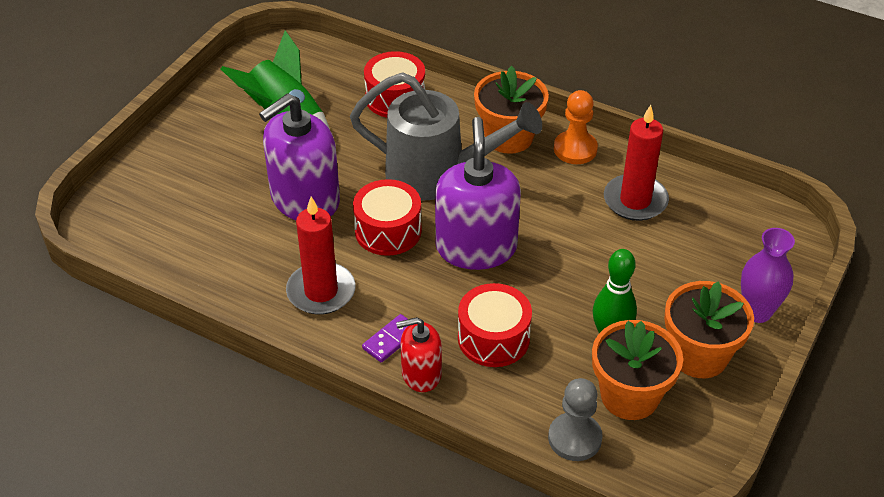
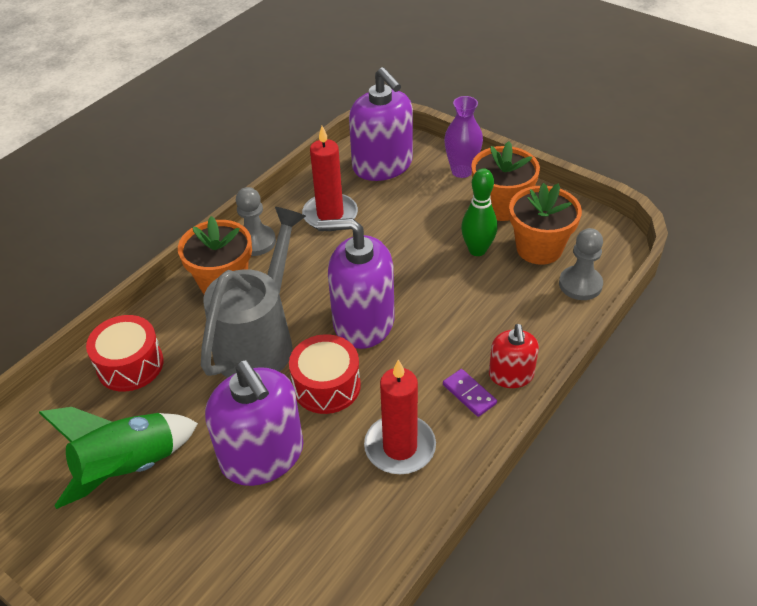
camera: 80 degrees left, 0 degrees up
(493, 338) = (473, 321): red drum -> none
(575, 149) = (256, 242): orange pawn -> grey pawn
(741, 235) = (382, 165): none -> purple soap dispenser

